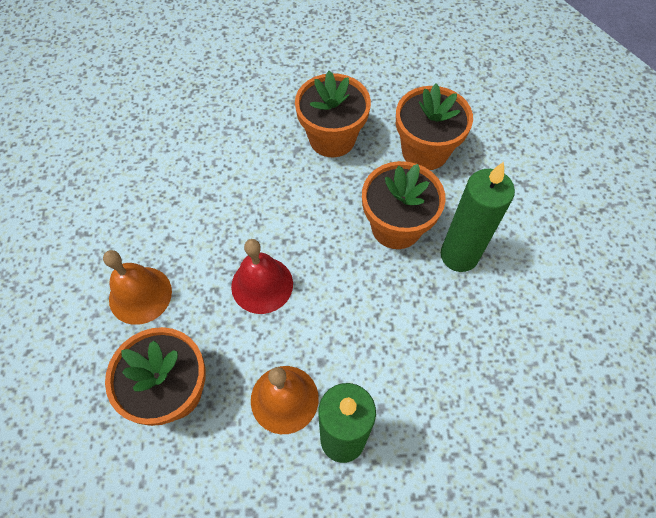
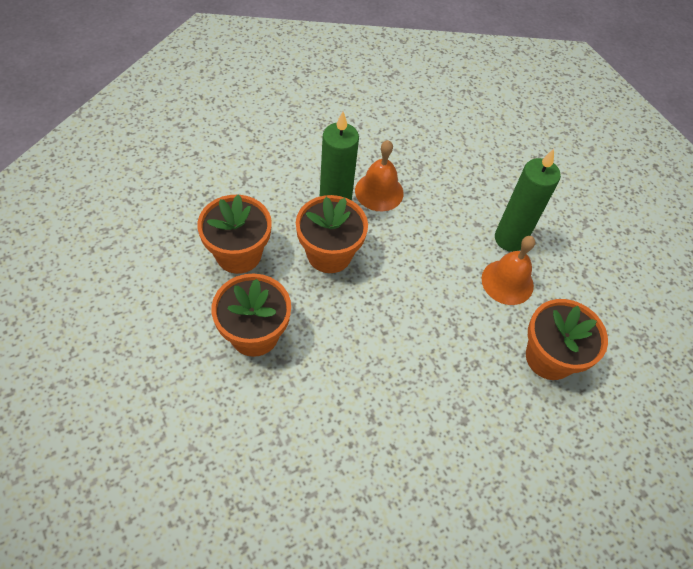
camera: 120 degrees left, 5 degrees down
(140, 295) = (496, 425): orange bell -> orange bell (379, 191)
(262, 285) = (433, 332): red bell -> none

